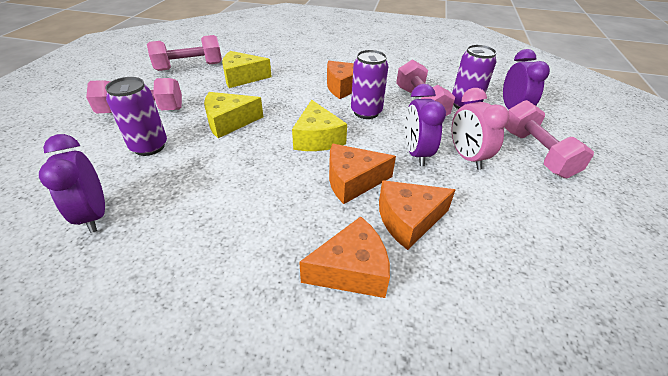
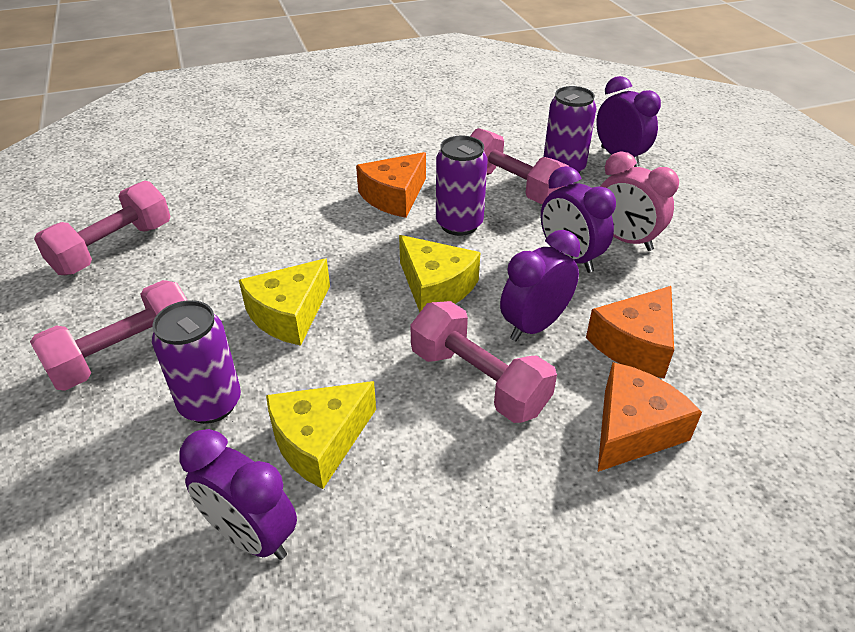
camera: 30 degrees left, 0 degrees up
(242, 77) = (227, 235): yellow cheese -> yellow cheese (320, 441)
(353, 181) = (534, 326): orange cheese -> purple clock
(536, 153) = (686, 204): pink dumbbell -> pink dumbbell (478, 380)

